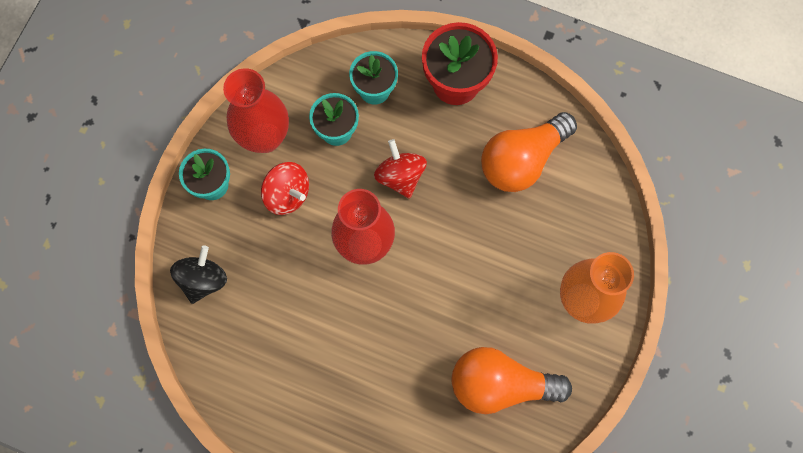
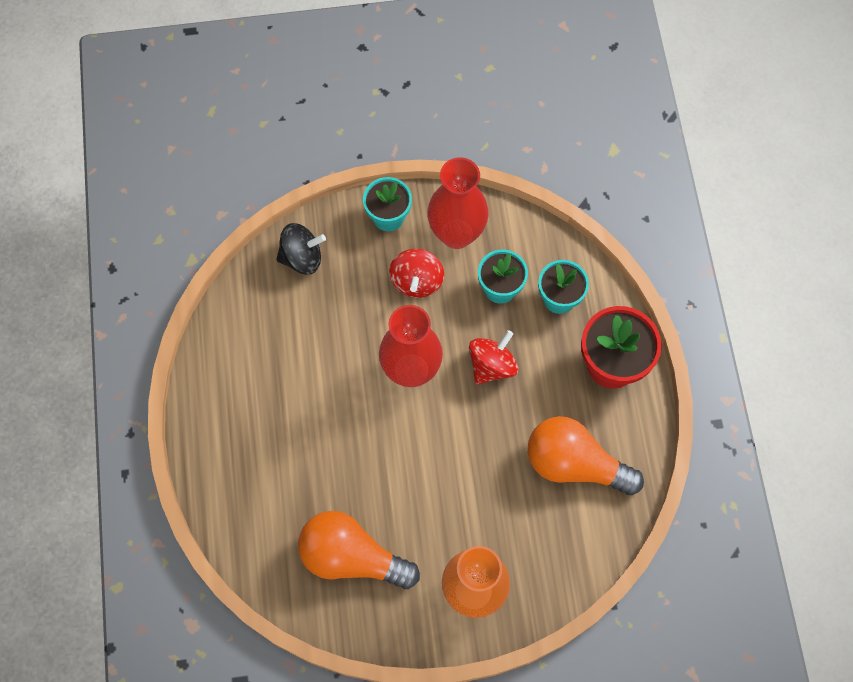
camera: 60 degrees right, 5 degrees down
(500, 384) = (352, 557): orange light bulb -> orange light bulb turned 45 degrees counterclockwise

